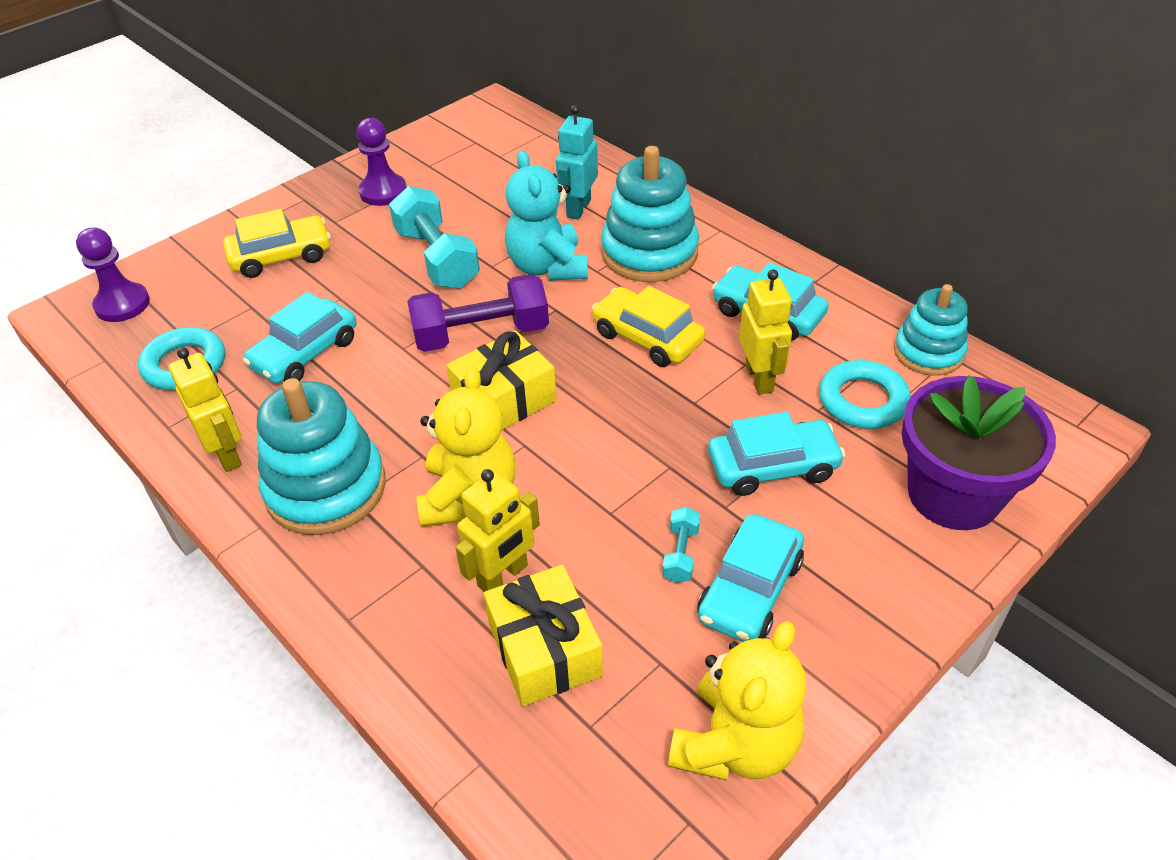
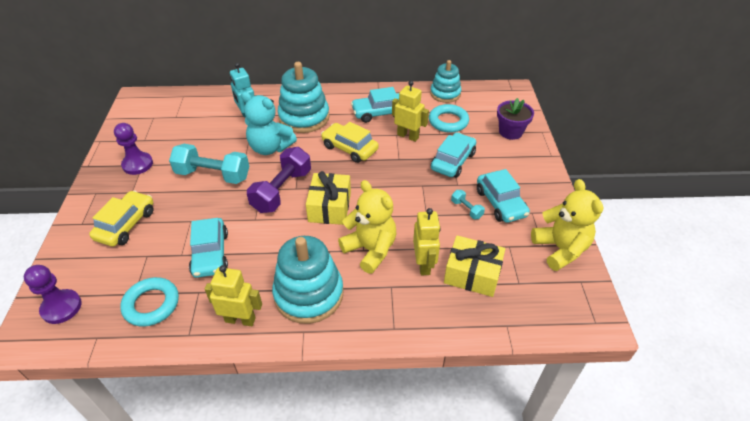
camera: 50 degrees left, 0 degrees up
(647, 338) = (349, 148): yellow car -> yellow car turned 45 degrees clockwise
(953, 494) = (510, 132): purple flower pot -> purple flower pot, size x0.61

